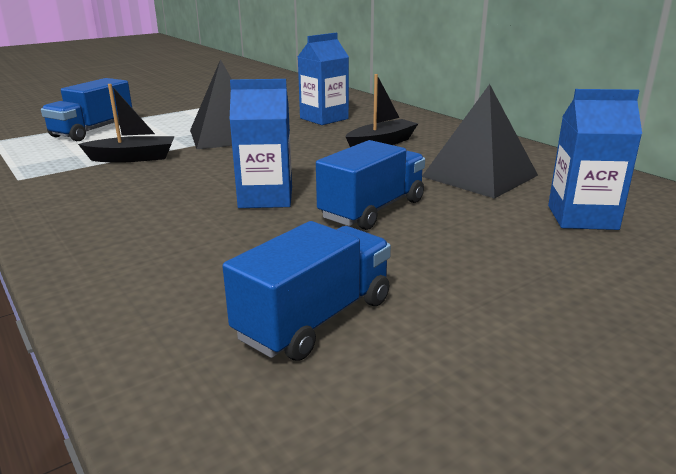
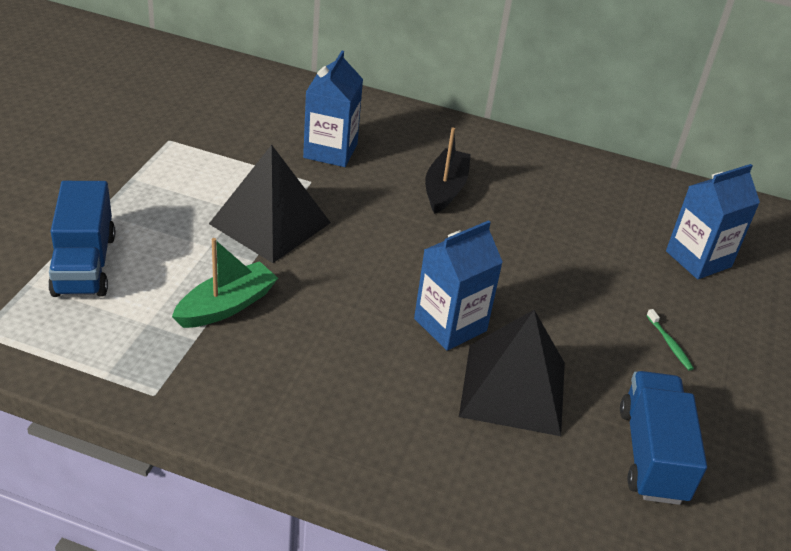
camera: 40 degrees left, 15 degrees up
(133, 158) = (226, 306): black boat -> green boat
(372, 210) = (553, 307): blue truck -> none
(461, 257) = (669, 344): none -> green toothbrush
(479, 176) = (580, 221): black pyramid -> black pyramid (513, 388)

